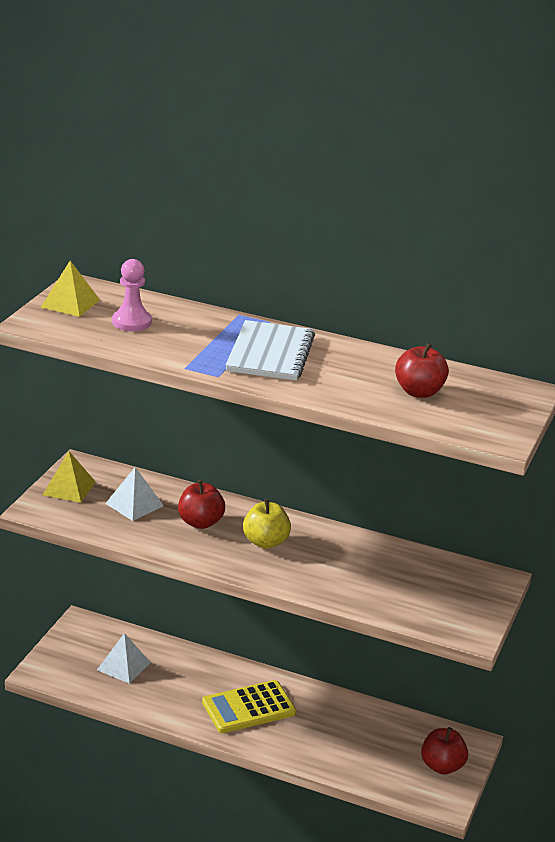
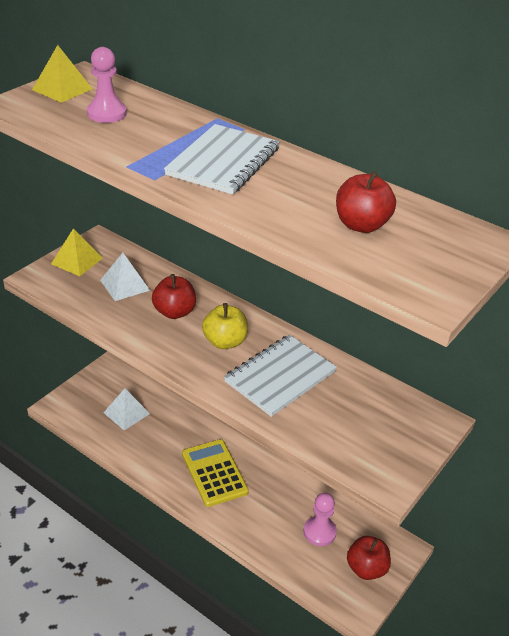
camera: 15 degrees right, 10 degrees up
(249, 708) = (214, 473): yellow calculator -> yellow calculator turned 75 degrees clockwise
(334, 564) = (280, 377): none -> white notebook
(382, 743) = (319, 532): none -> pink pawn

